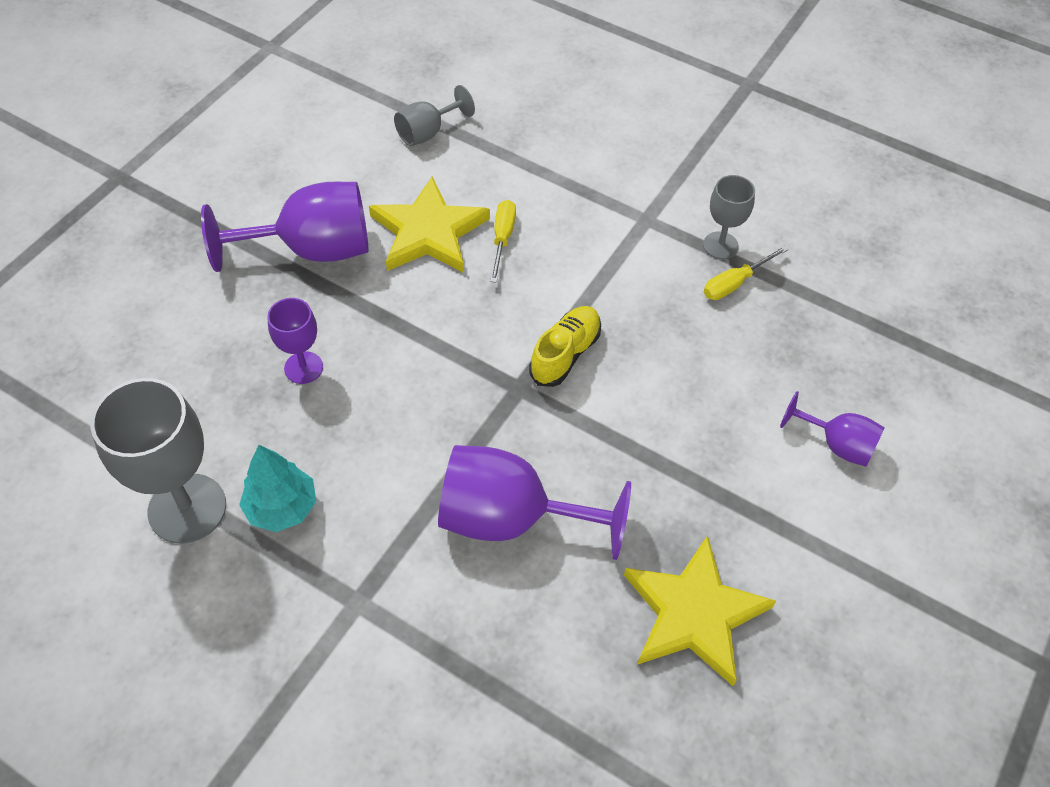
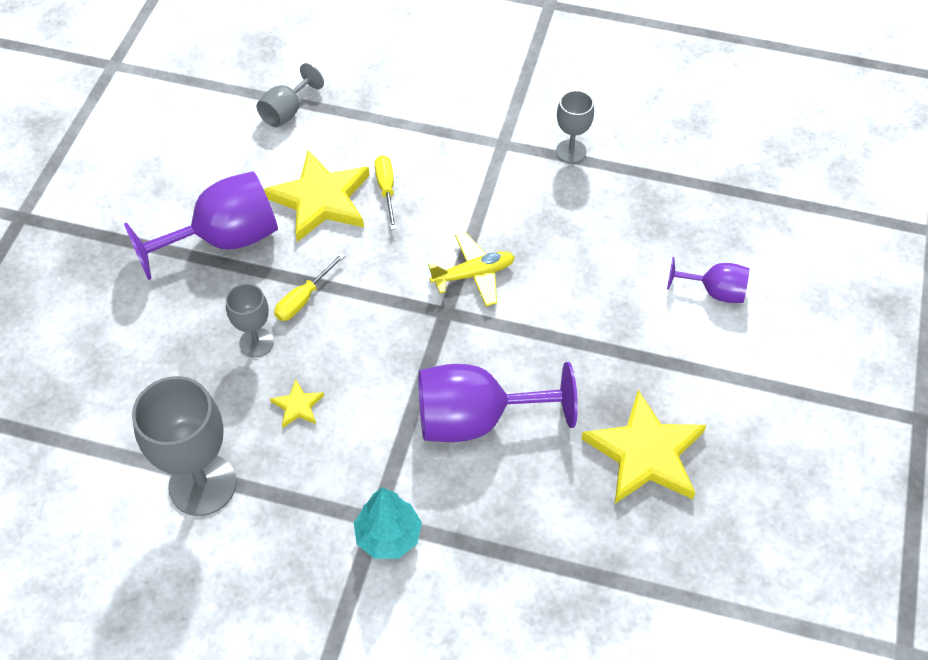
camera: 15 degrees left, 0 degrees up
(282, 508) = (283, 462): turquoise tree -> turquoise tree (388, 536)
(303, 368) = (256, 342): purple goblet -> grey goblet
(321, 449) = (298, 406): none -> yellow star
(565, 354) = (473, 274): yellow shoe -> yellow plane
(735, 283) = (593, 180): yellow screwdriver -> yellow screwdriver (303, 299)

